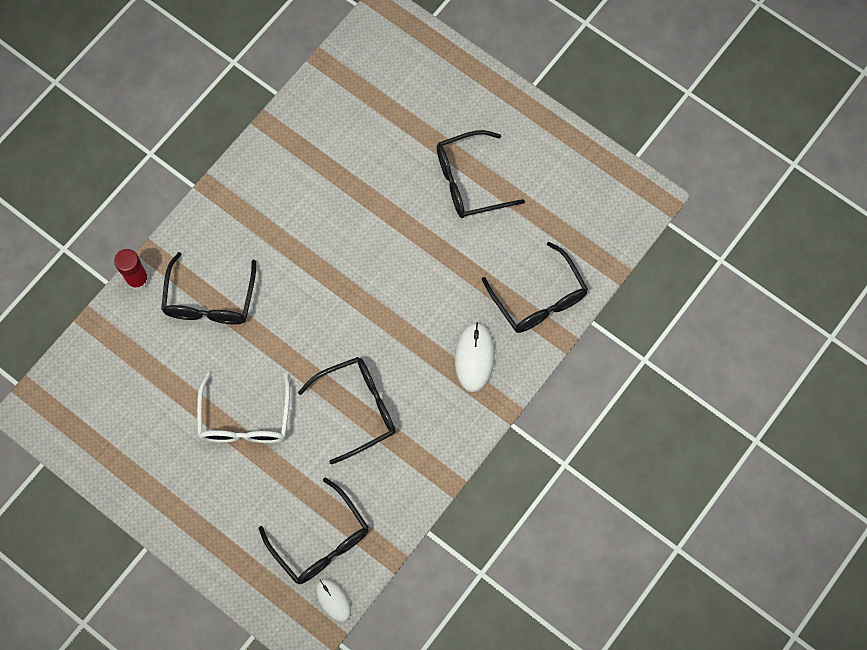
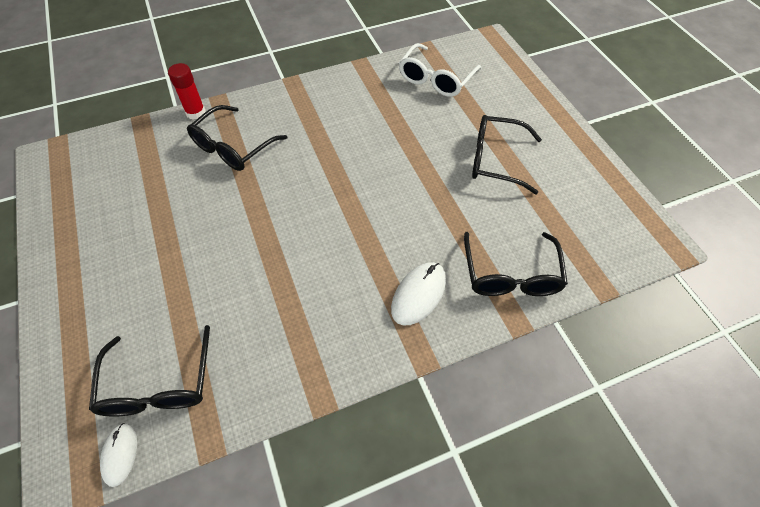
camera: 30 degrees right, 15 degrees down
(245, 420) = (185, 242): white glasses -> white glasses (436, 79)
(358, 408) = (284, 282): black glasses -> none

